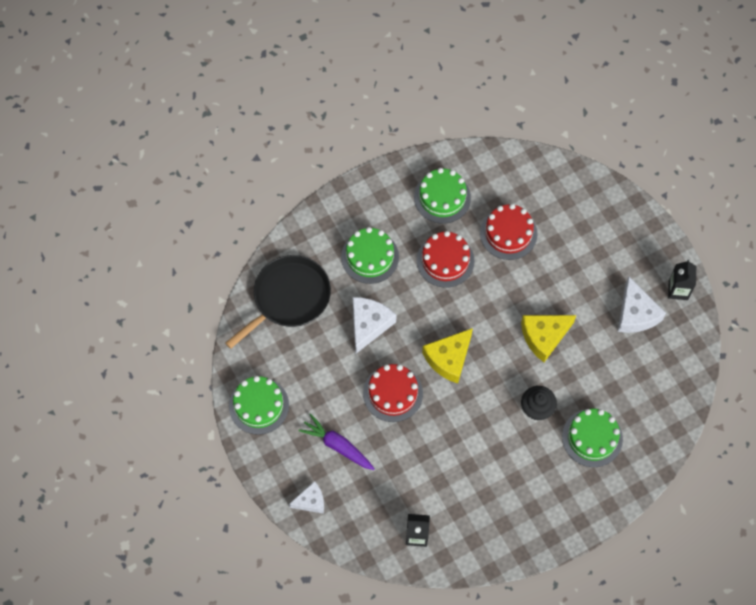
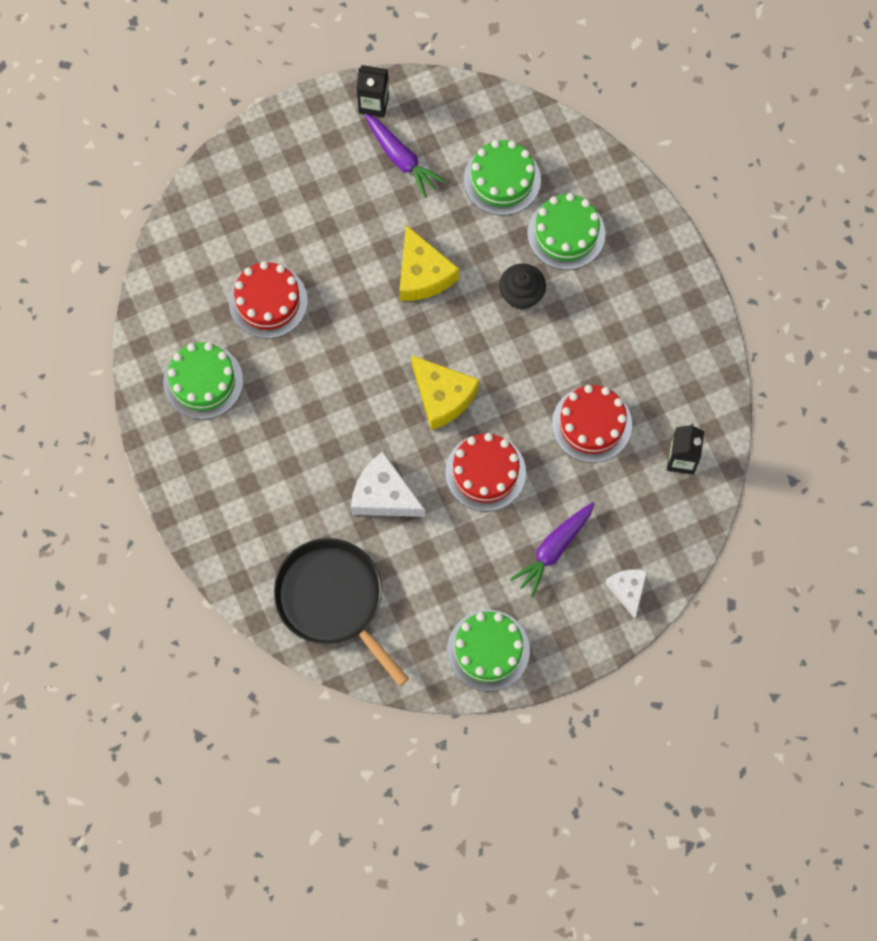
camera: 85 degrees left, 5 degrees up
(370, 257) = (282, 485): green cake -> green cake (502, 180)
(445, 260) = (299, 387): red cake -> red cake (591, 424)
(636, 313) = (401, 159): white cheese -> purple carrot

